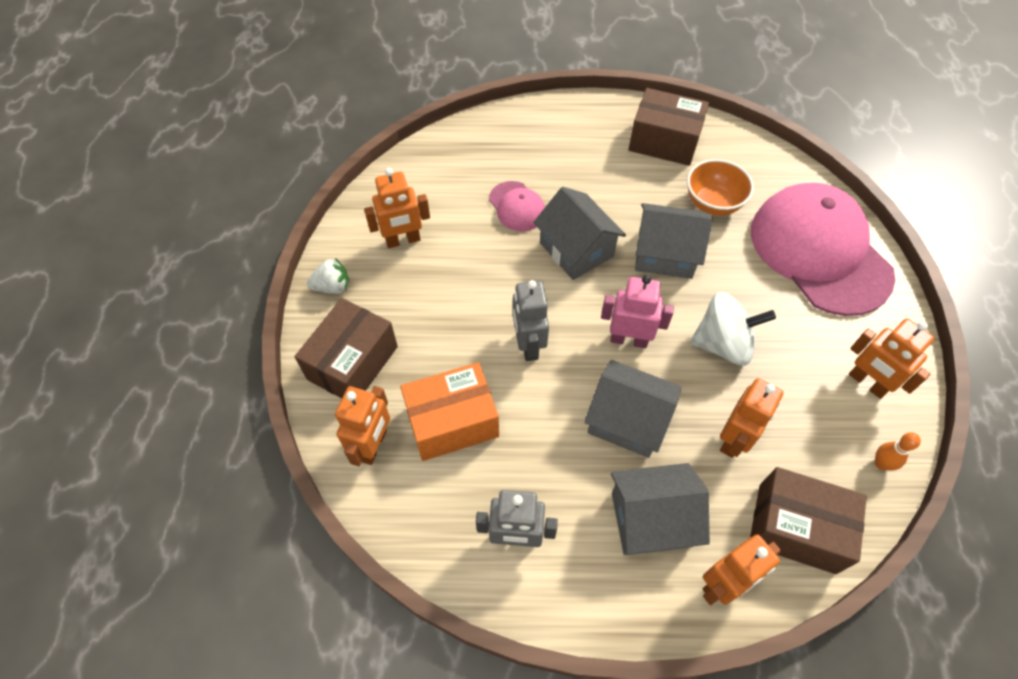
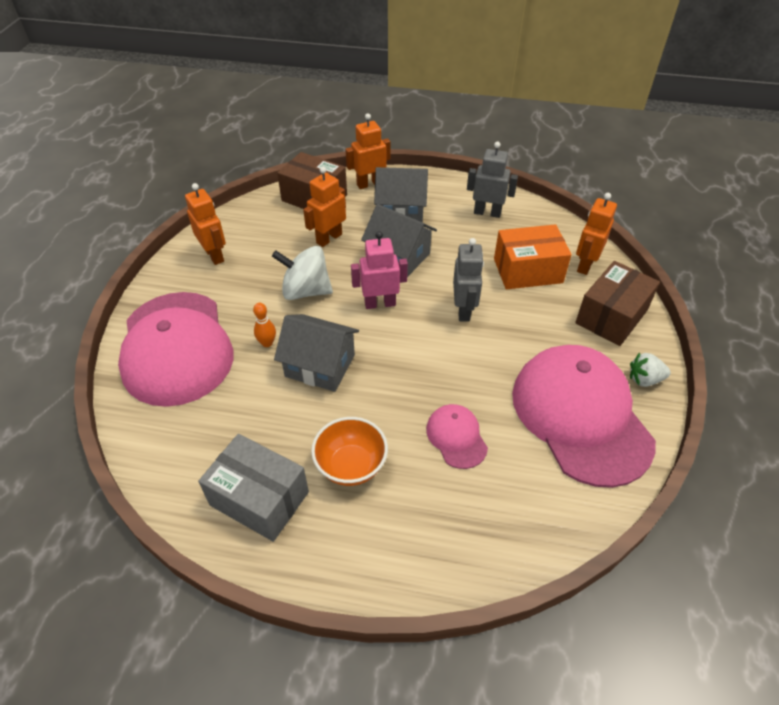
camera: 170 degrees left, 10 degrees down
(403, 240) = (580, 416): orange robot -> pink cap
(576, 250) = (403, 382): grey house -> none
(629, 339) = (380, 303): pink robot -> pink robot turned 150 degrees clockwise
(664, 141) = (259, 498): brown box -> grey box
(712, 203) = (246, 409): orange bowl -> orange bowl (351, 466)
(881, 464) = (241, 217): orange bowling pin -> orange bowling pin (267, 343)

